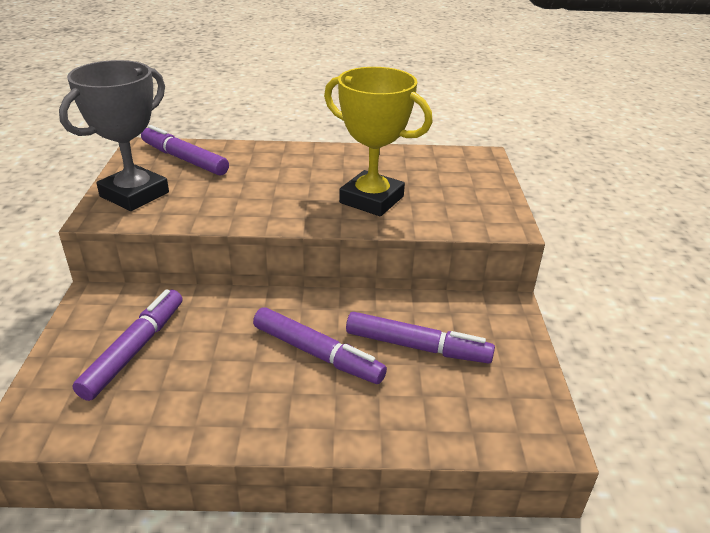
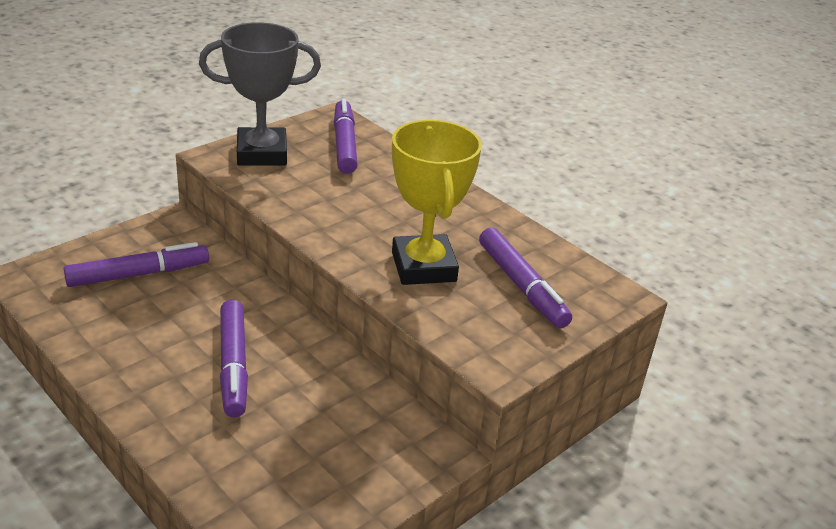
camera: 45 degrees right, 0 degrees up
(417, 346) = (308, 418): purple marker -> purple marker (522, 286)

